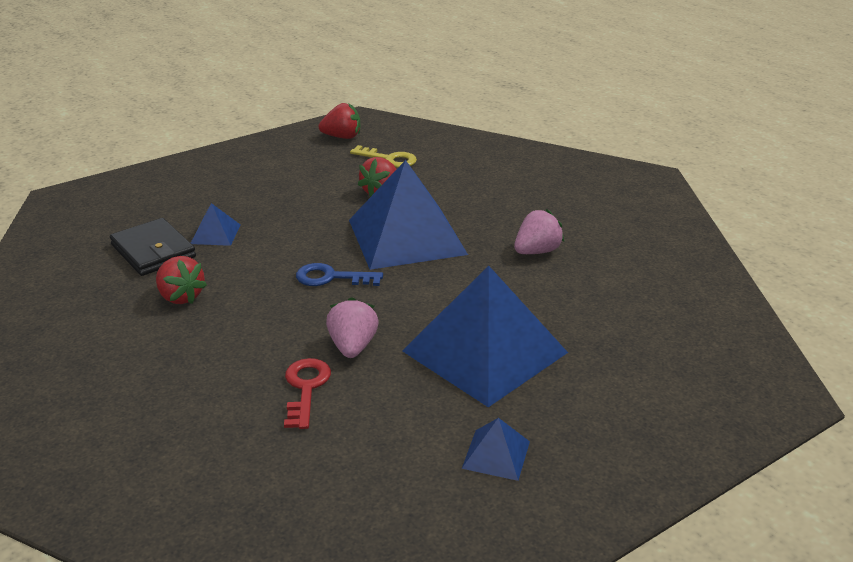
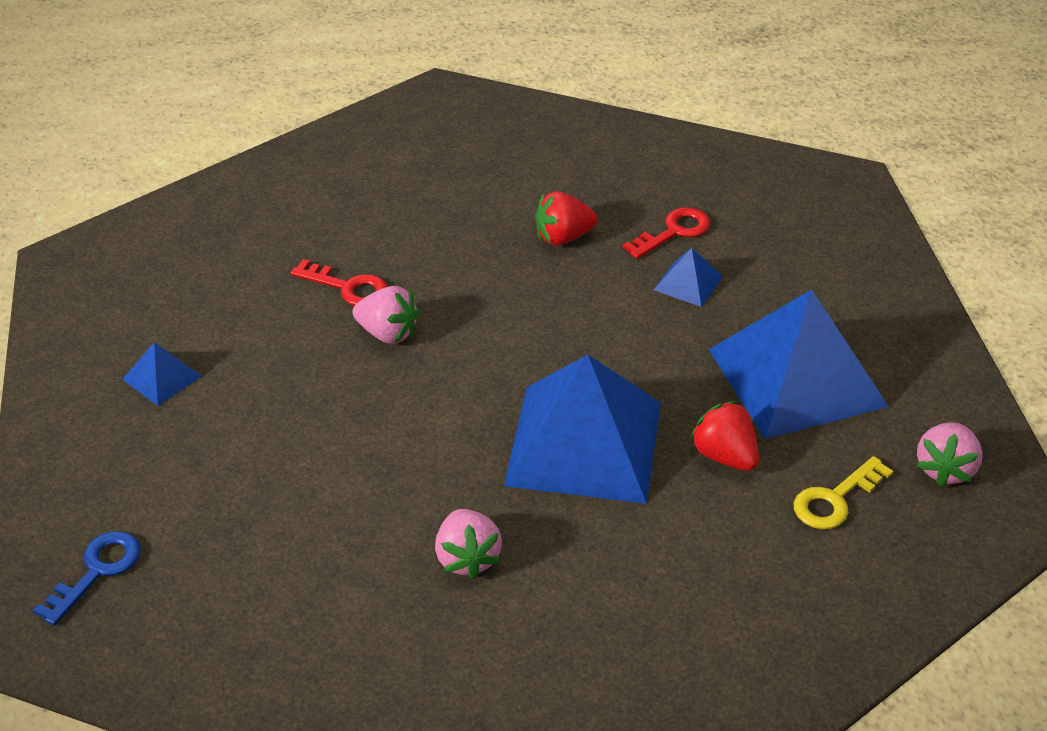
camera: 115 degrees right, 10 degrees up
(153, 251) = (673, 232): black wallet -> red key
(331, 277) = (529, 351): blue key -> blue key (97, 571)
(342, 137) = (945, 469): red strawberry -> pink strawberry
(485, 351) = (305, 426): blue pyramid -> blue pyramid (796, 377)

